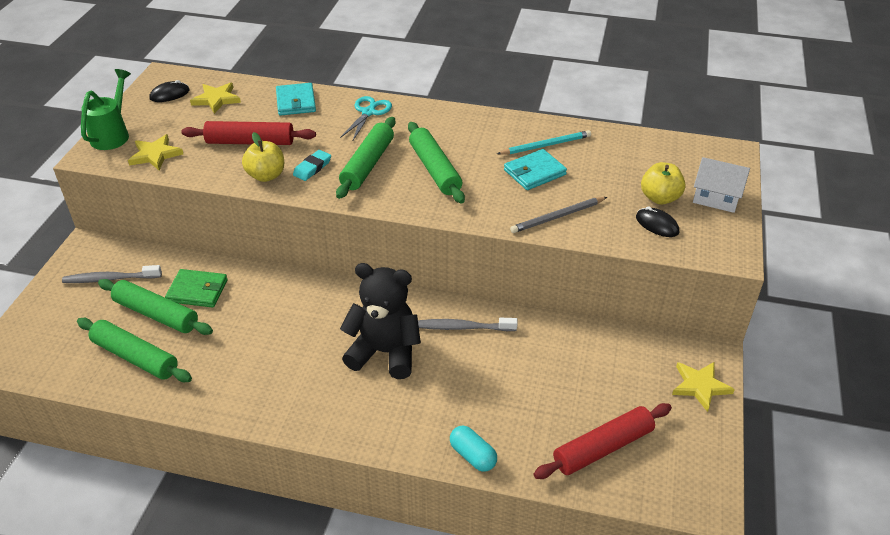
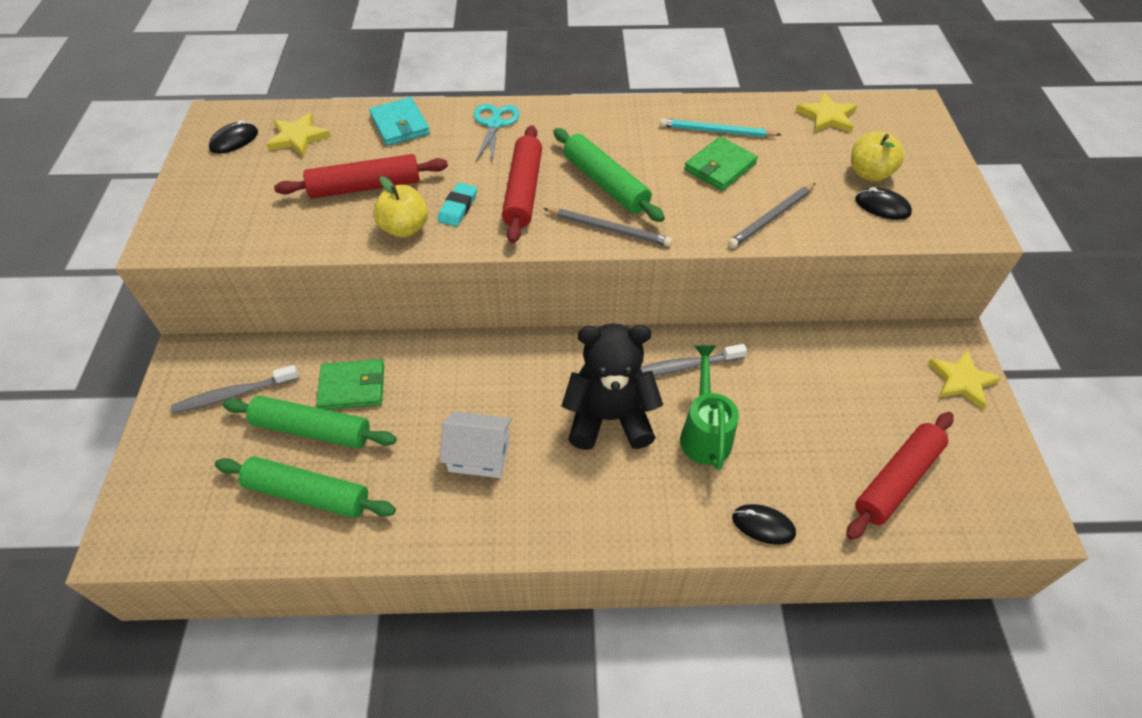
camera: 15 degrees left, 10 degrees up
(113, 134) = (180, 207): green watering can -> green watering can (704, 432)
(155, 155) = (249, 225): yellow star -> yellow star (827, 117)
(367, 164) = (523, 191): green rolling pin -> red rolling pin
(421, 202) = (609, 229): none -> grey pencil
(473, 456) = (763, 525): turquoise capsule -> black mouse
(534, 172) = (720, 167): turquoise wallet -> green wallet
(546, 145) = (716, 131): turquoise pencil -> turquoise pencil turned 135 degrees counterclockwise
(716, 197) = (927, 162): white house -> white house (479, 454)

